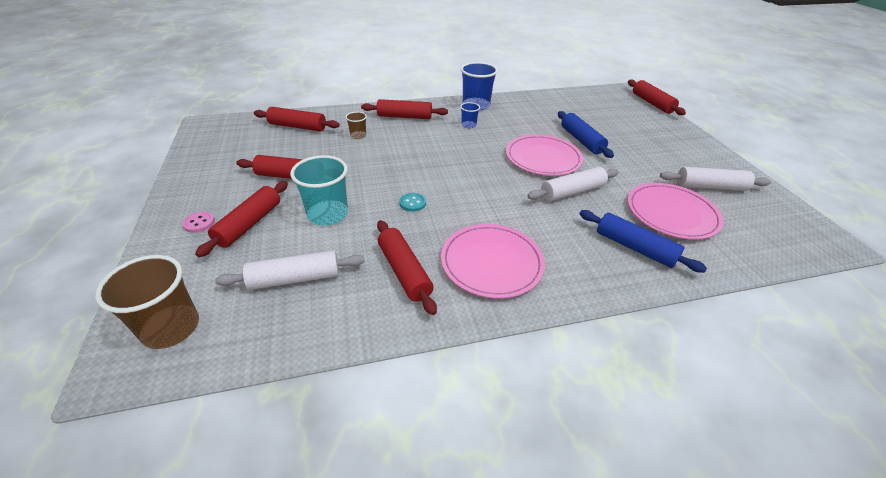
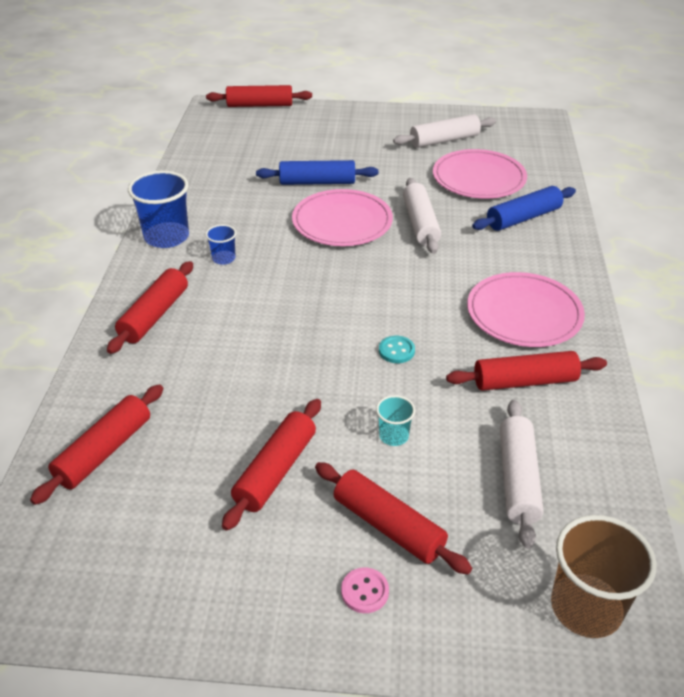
camera: 70 degrees left, 0 degrees up
(328, 214) = (393, 436): turquoise cup -> turquoise cup, size x0.51
(358, 135) = (186, 377): brown cup -> none
(710, 187) = (444, 140): white rolling pin -> white rolling pin turned 45 degrees clockwise

